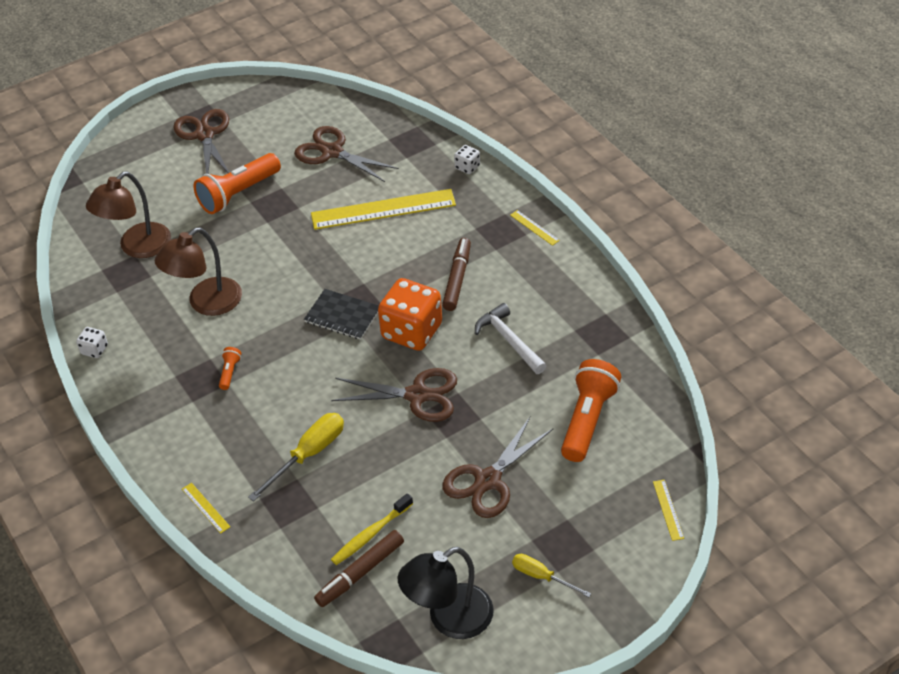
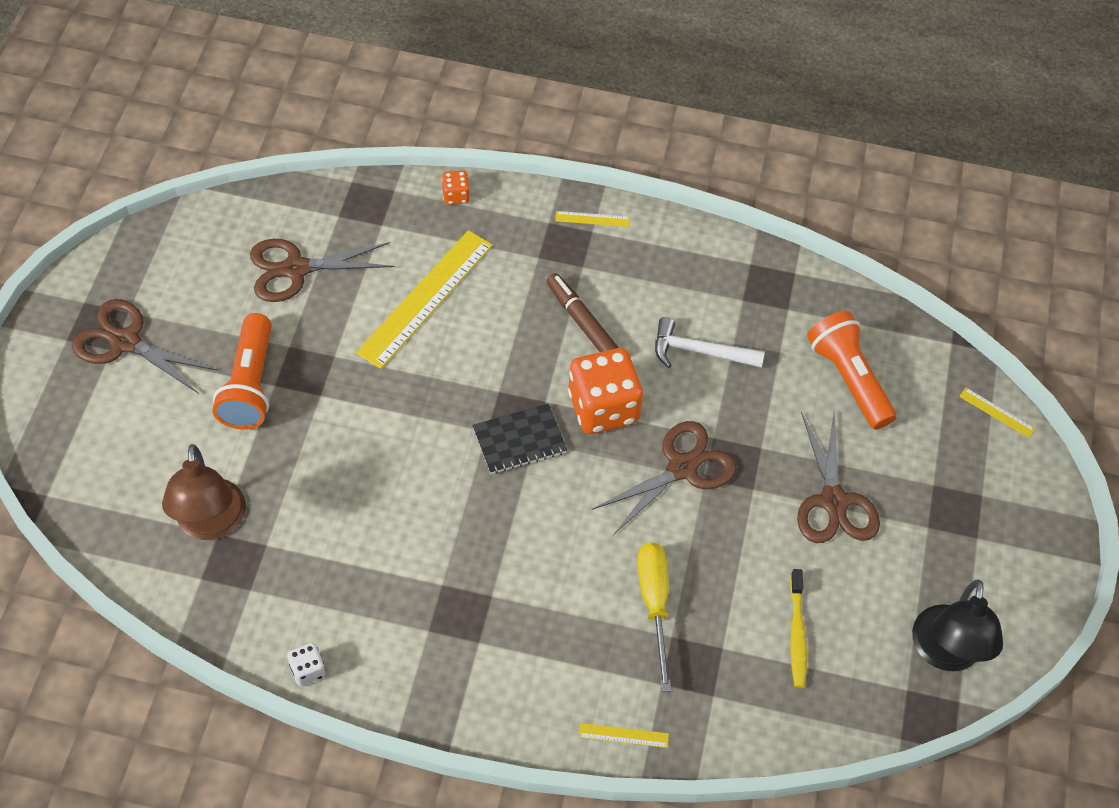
camera: 50 degrees left, 10 degrees up
(206, 303) = (365, 530): brown lamp -> none
(229, 372) = (480, 583): orange flashlight -> none
(360, 573) = (830, 676): brown marker -> none
(467, 167) = (456, 196): white dice -> orange dice
(541, 576) = (971, 553): yellow screwdriver -> none

